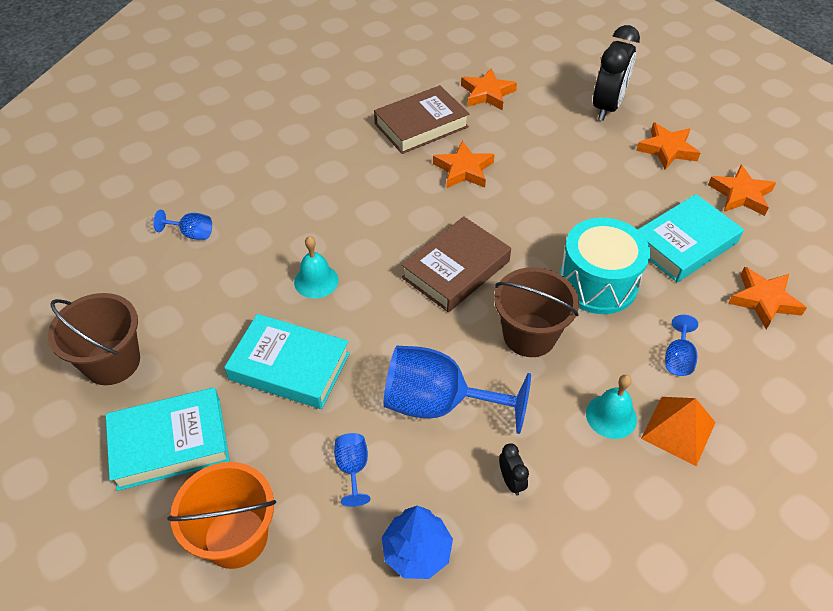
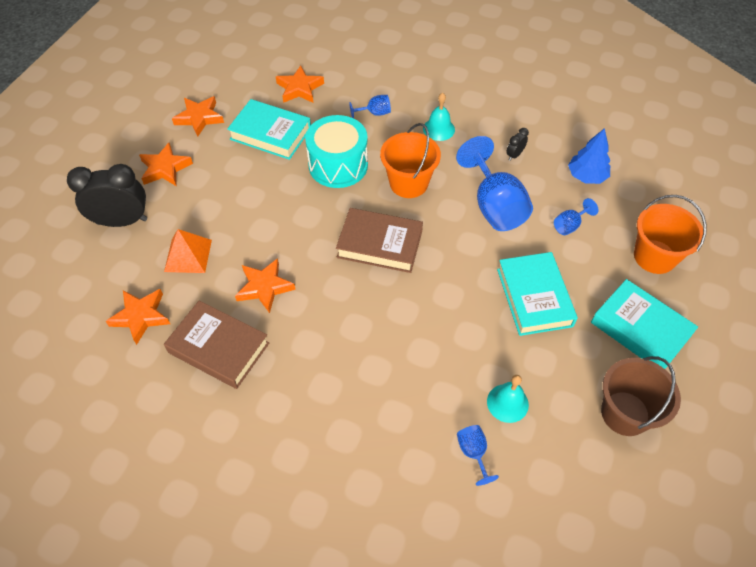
camera: 120 degrees left, 5 degrees up
(316, 281) = (453, 325): turquoise bell -> turquoise bell (507, 403)
(529, 335) = (408, 183): brown bucket -> orange bucket
(678, 430) = (425, 101): orange pyramid -> orange pyramid (188, 255)

